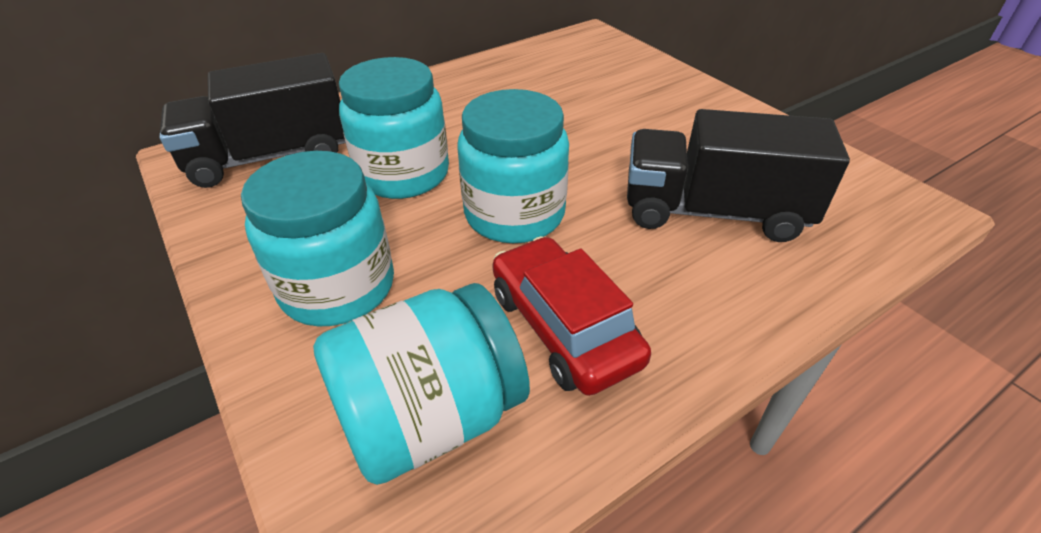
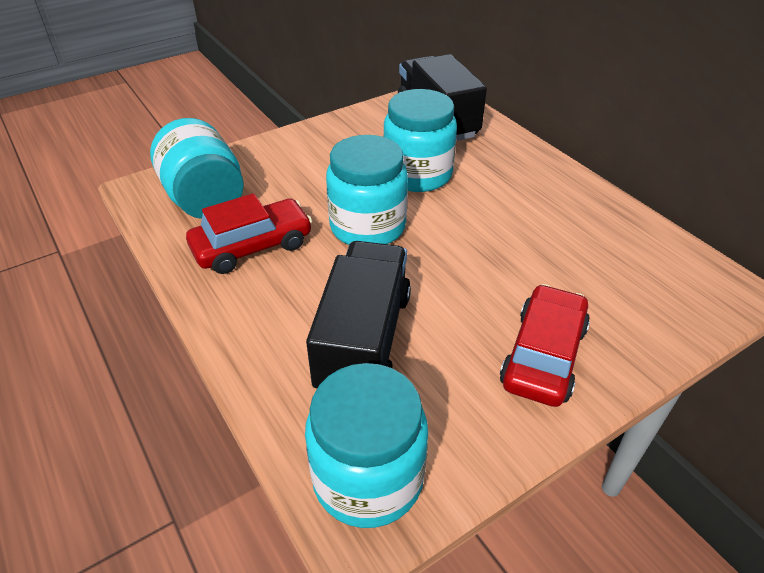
camera: 90 degrees right, 0 degrees up
(338, 287) = (304, 161): turquoise jar -> turquoise jar (368, 478)
(691, 113) = (543, 356): none -> red car

